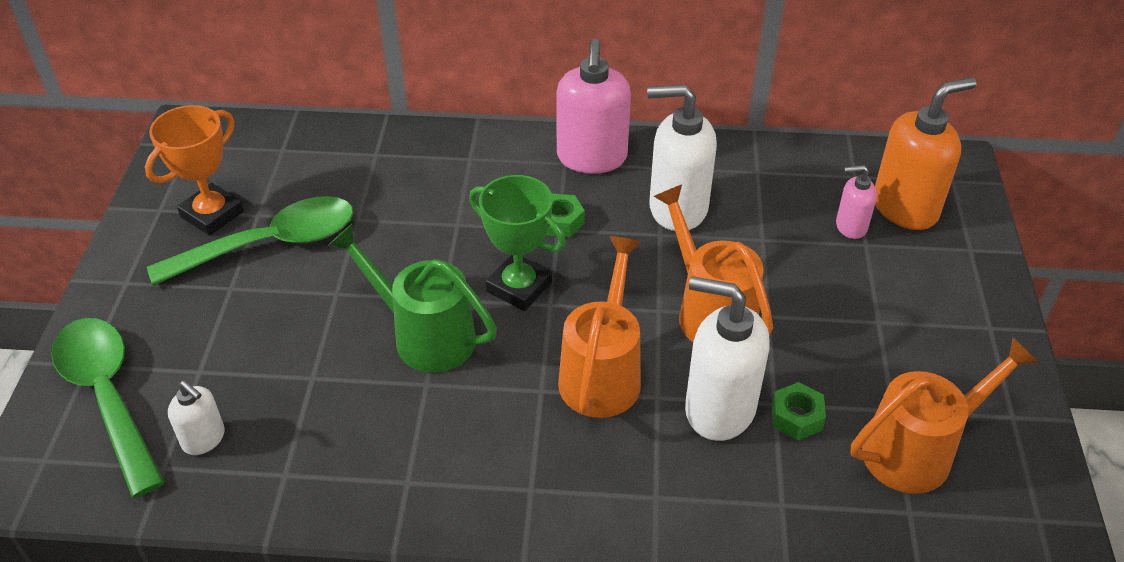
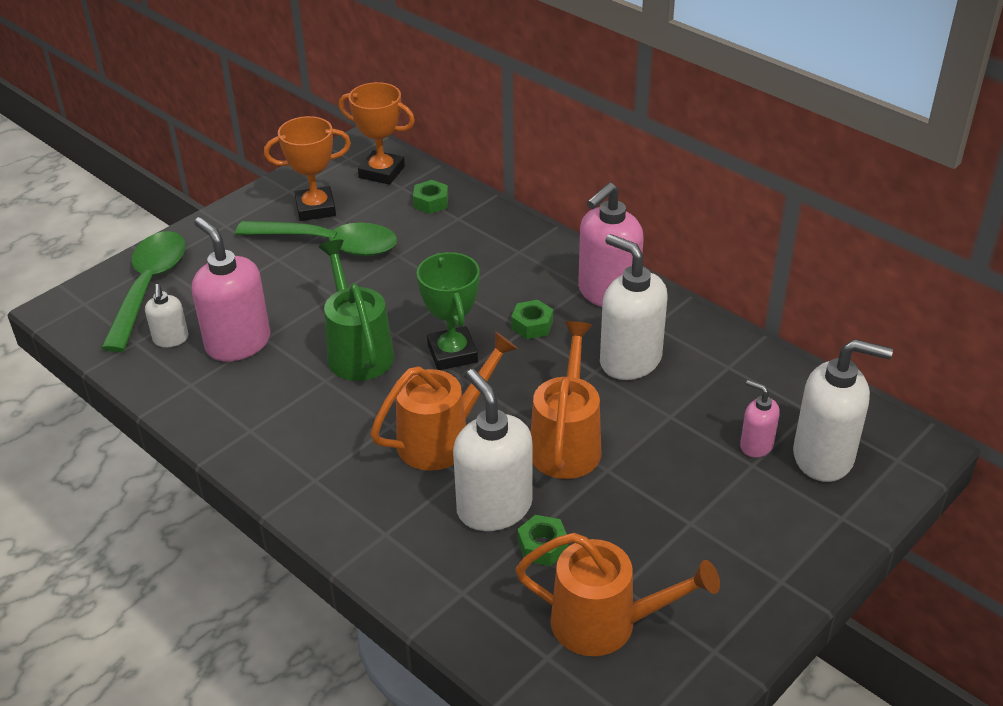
camera: 40 degrees right, 5 degrees down
(243, 144) = (382, 172): none -> orange trophy
(288, 399) = (238, 343): none -> pink soap dispenser
(330, 151) = (431, 202): none -> green nut
(905, 208) = (824, 457): orange soap dispenser -> white soap dispenser

